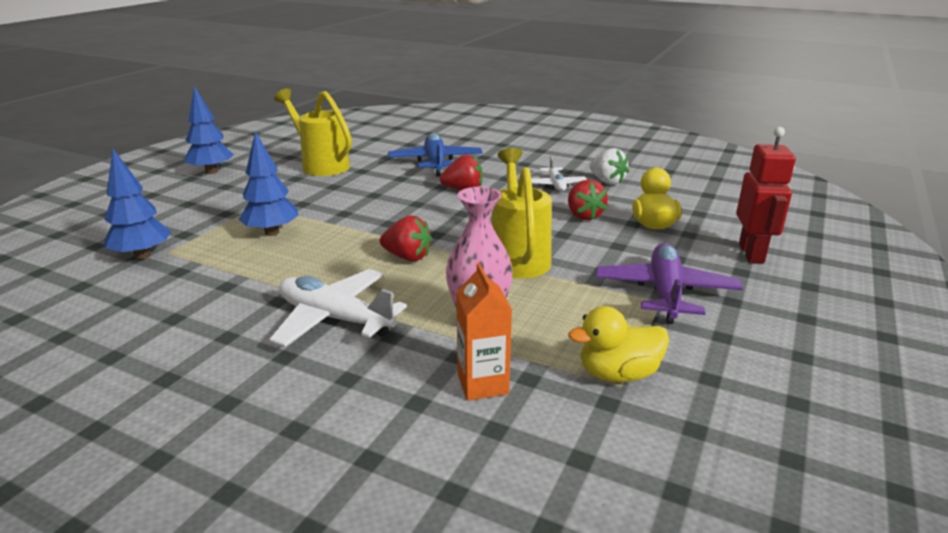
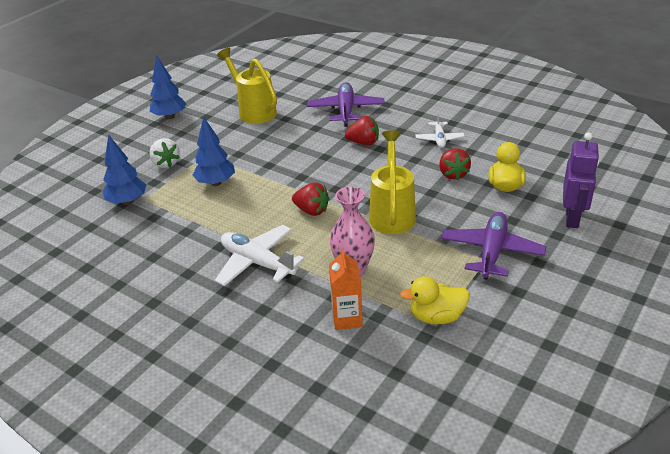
camera: 10 degrees right, 10 degrees up
(435, 162) = (346, 110): blue plane -> purple plane
(607, 181) = (483, 136): white strawberry -> white strawberry (166, 163)
(751, 253) = (572, 218): red robot -> purple robot

